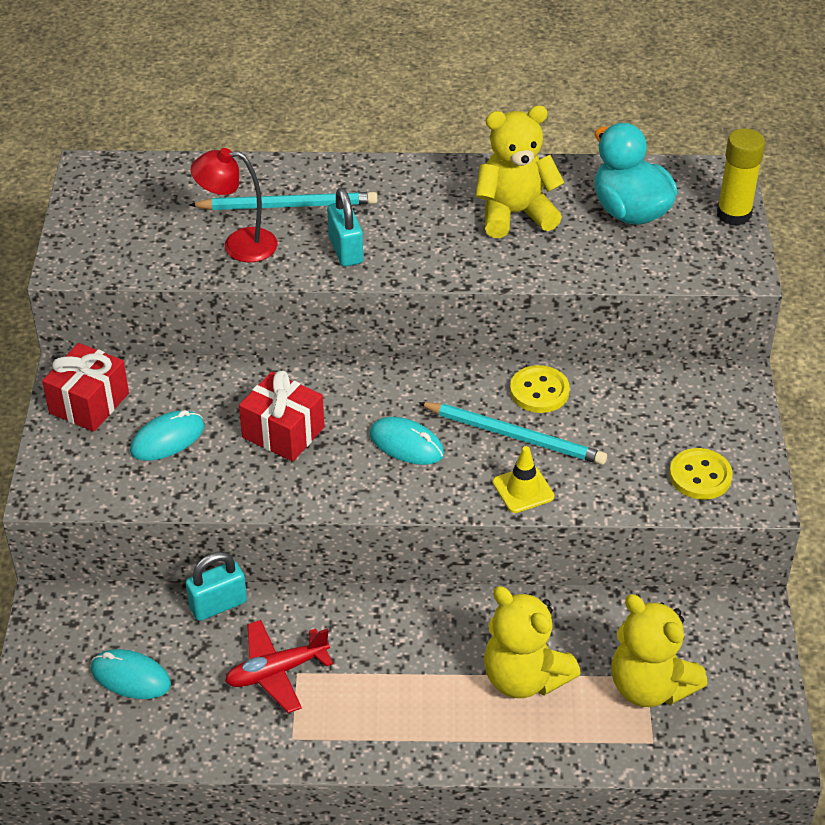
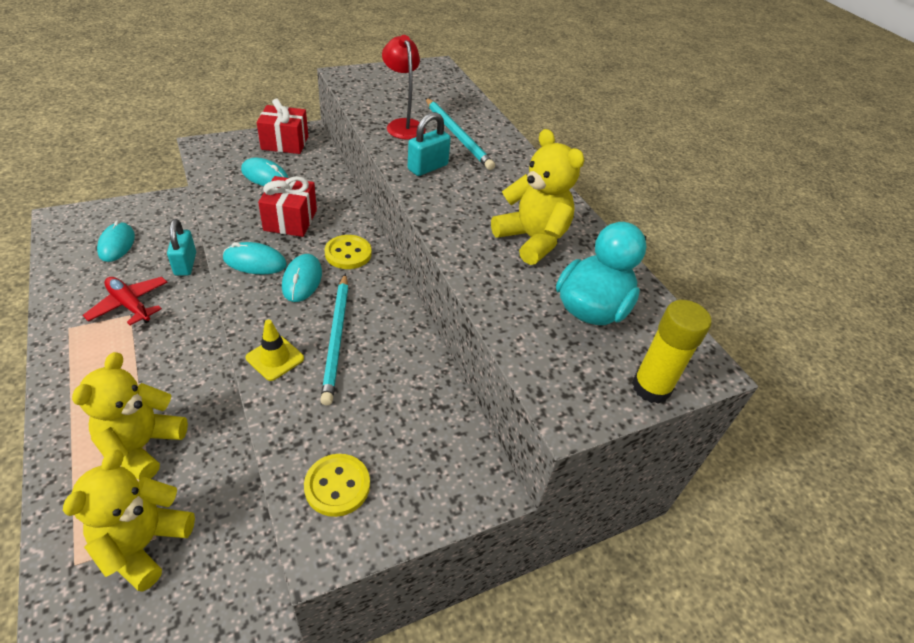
camera: 60 degrees right, 0 degrees up
(218, 605) = (185, 264): turquoise padlock -> turquoise padlock turned 45 degrees clockwise
(353, 479) = (255, 262): none -> turquoise mouse
(539, 391) = (396, 341): yellow button -> yellow button (348, 253)

